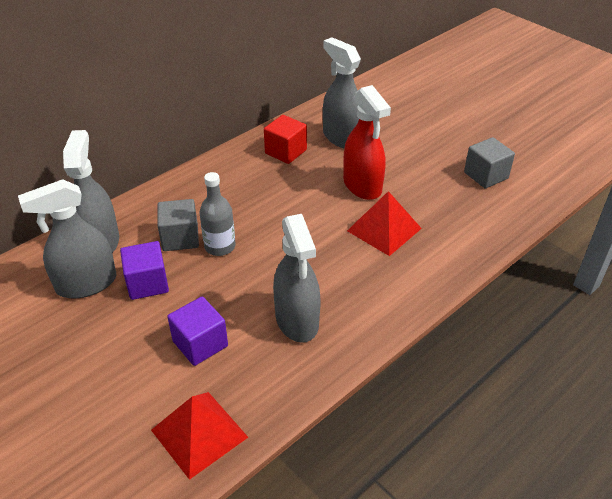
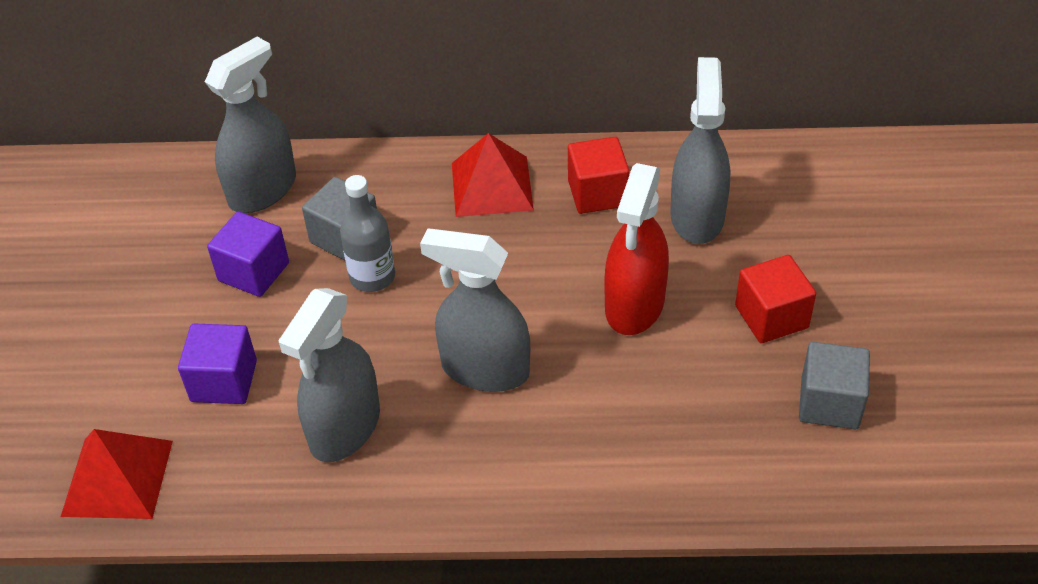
camera: 45 degrees right, 5 degrees up
(86, 284) = (200, 232): grey spray bottle -> grey spray bottle (485, 369)
(384, 229) = (584, 385): red pyramid -> red pyramid (492, 186)
(423, 158) = (771, 317): none -> red cube

